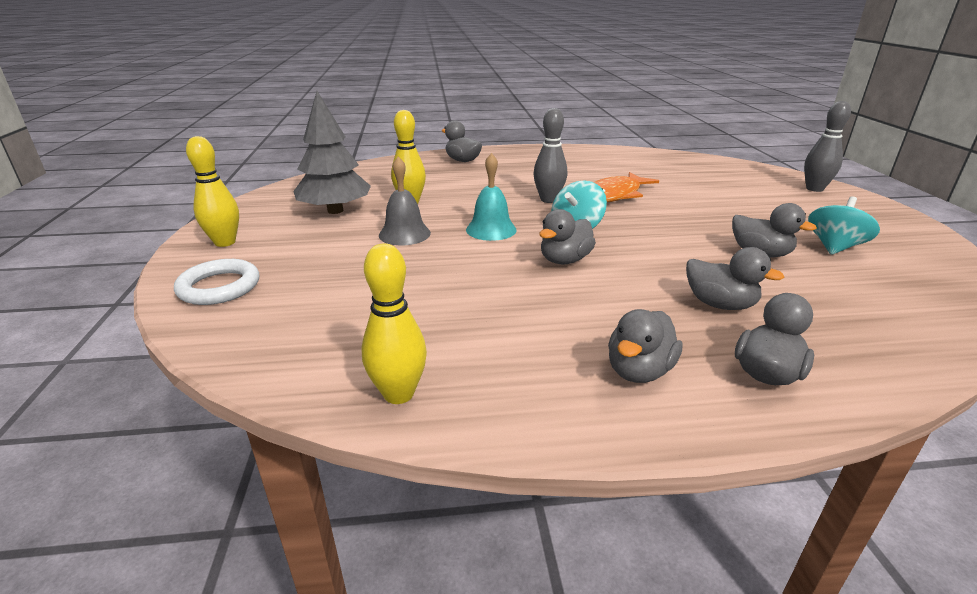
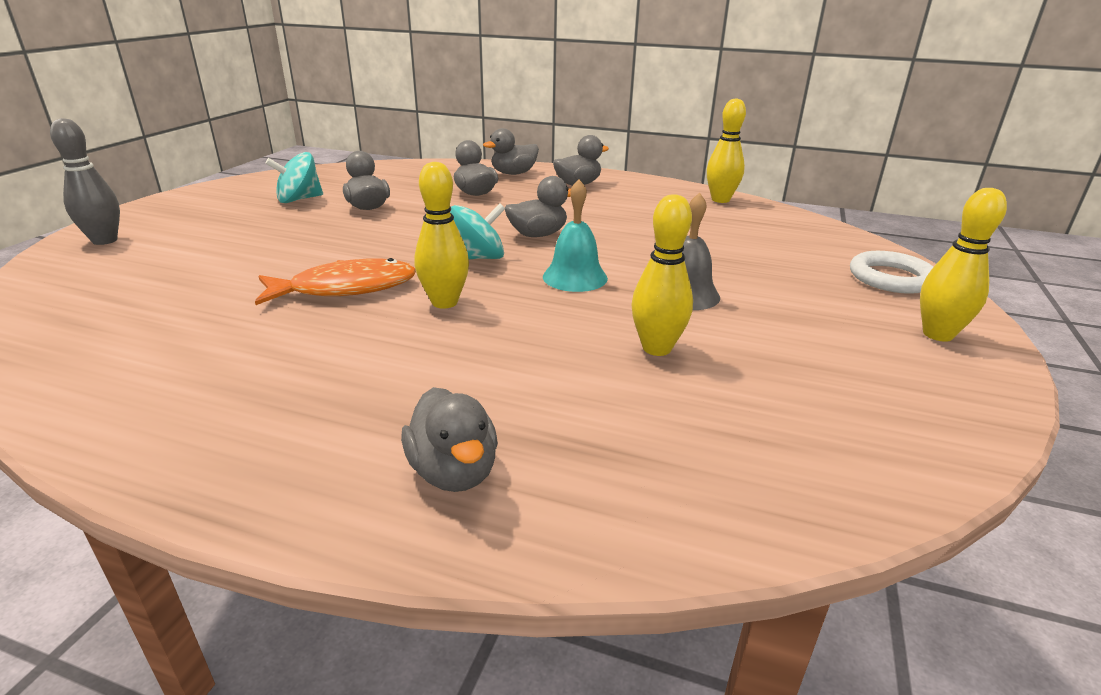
camera: 155 degrees left, 0 degrees up
(335, 210) = (789, 360): grey tree -> none
(548, 200) = (444, 302): grey bowling pin -> yellow bowling pin

